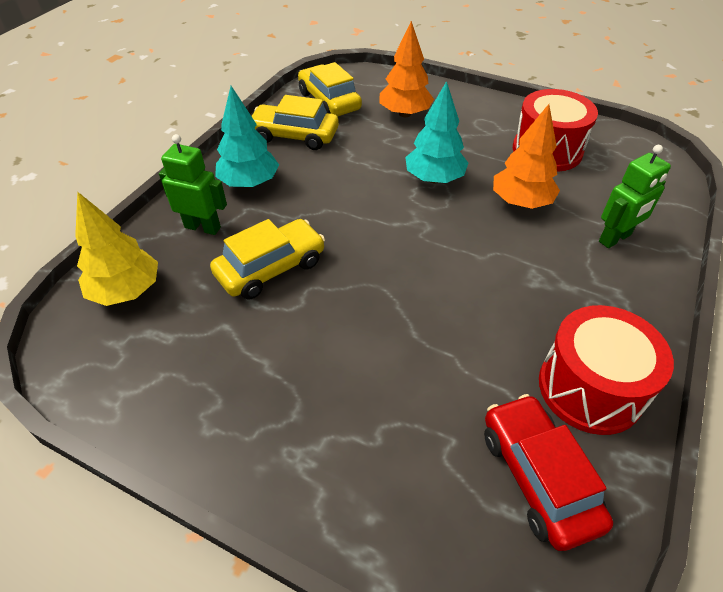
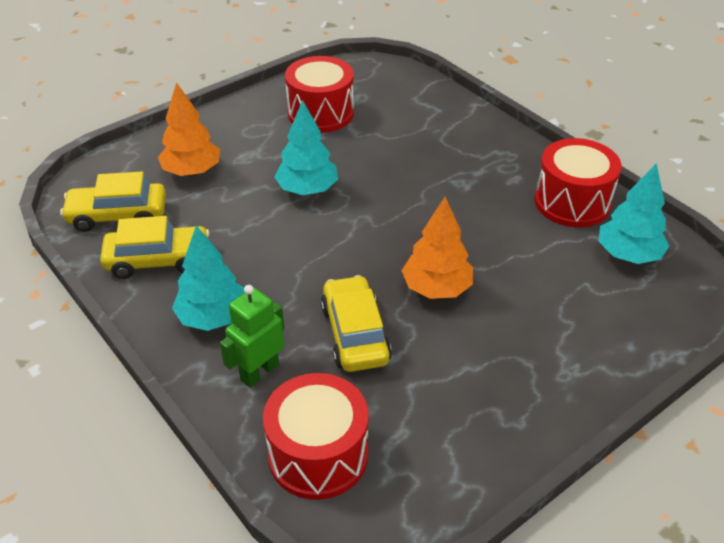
camera: 65 degrees left, 5 degrees down
(126, 291) = (318, 455): yellow tree -> red drum
(294, 136) = (158, 260): yellow car -> yellow car turned 135 degrees counterclockwise
(520, 202) = (374, 154): orange tree -> orange tree (436, 288)
(538, 477) = (628, 255): red car -> turquoise tree
(615, 238) = (446, 128): green robot -> none

